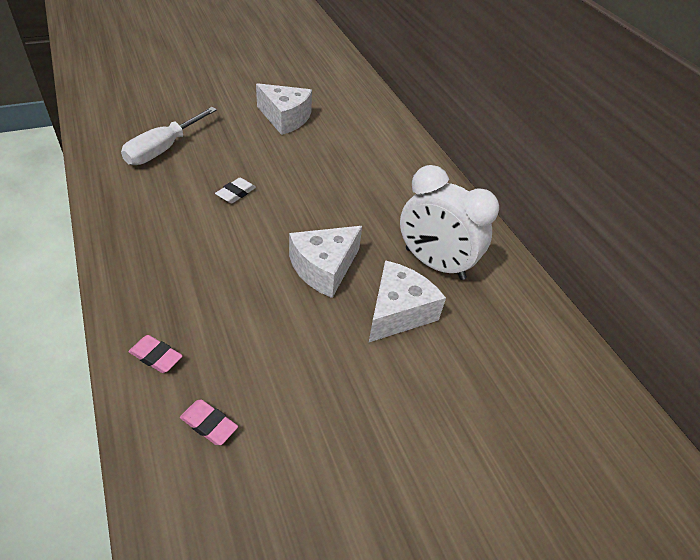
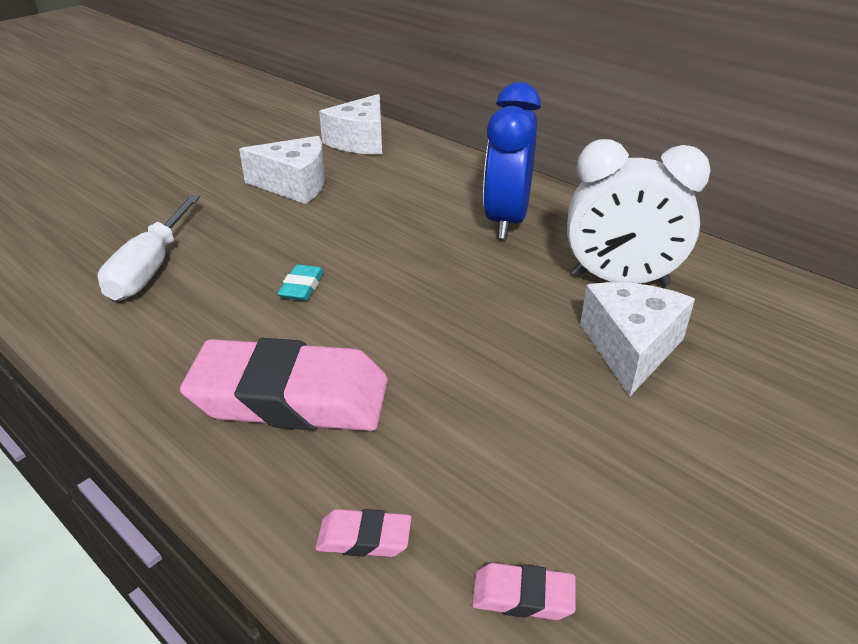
camera: 20 degrees left, 10 degrees down
(179, 261) = (290, 397): none -> pink eraser
(236, 193) = (302, 287): white eraser -> turquoise eraser
(324, 268) = (497, 333): white cheese -> white cheese (360, 141)
(398, 192) = (506, 220): none -> blue clock

